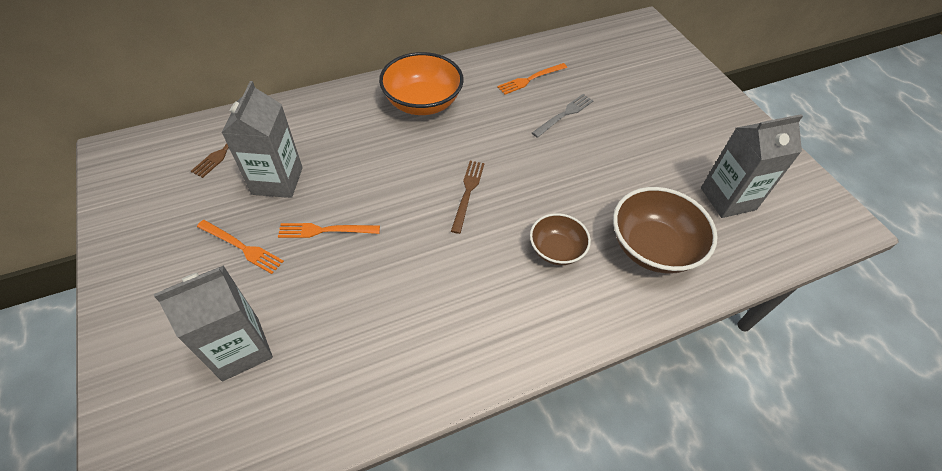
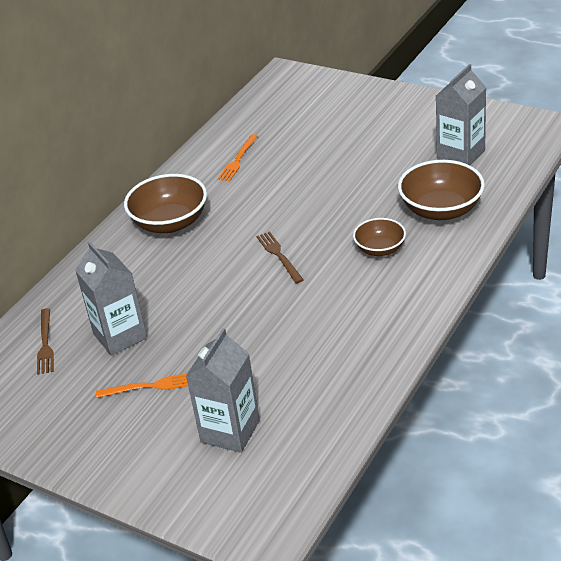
camera: 30 degrees left, 15 degrees down
(325, 230) = (201, 339): orange fork -> none
(422, 102) = (170, 223): orange bowl -> brown bowl
(564, 114) = (292, 168): grey fork -> none

